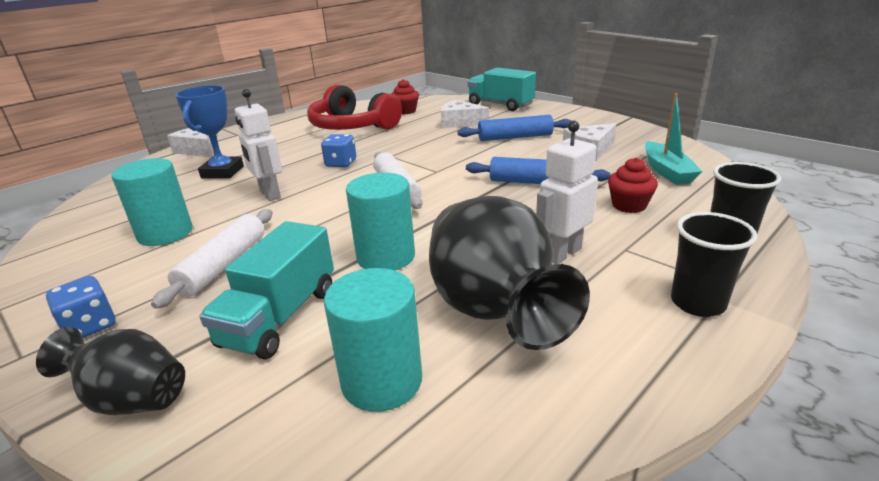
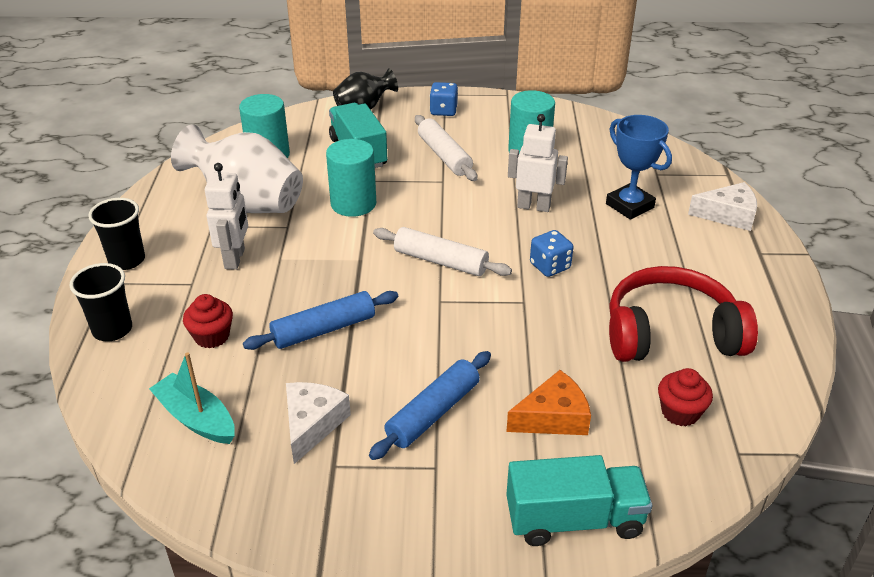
camera: 135 degrees right, 10 degrees up
(460, 122) = (553, 417): white cheese -> orange cheese
(493, 310) = (247, 204): black vase -> white vase

